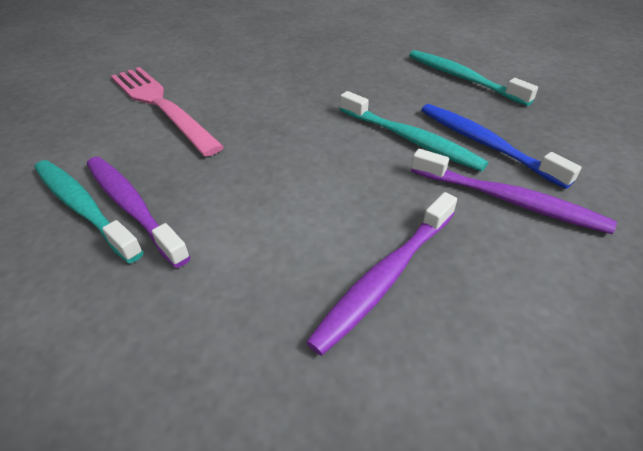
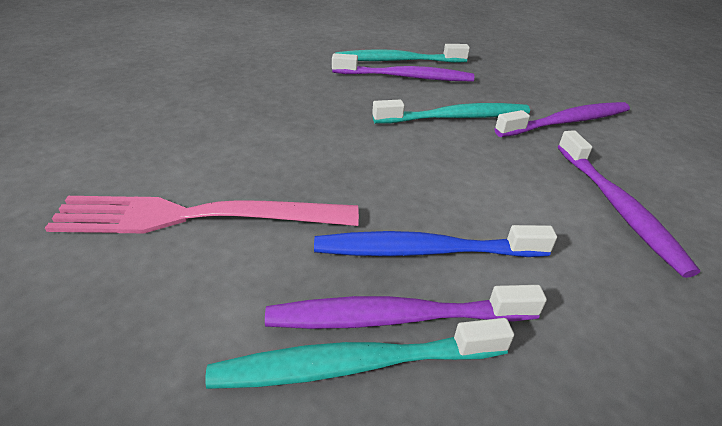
camera: 55 degrees left, 5 degrees down
(440, 93) = (405, 77): none -> purple toothbrush
(485, 144) = (494, 97): blue toothbrush -> blue toothbrush (425, 251)

